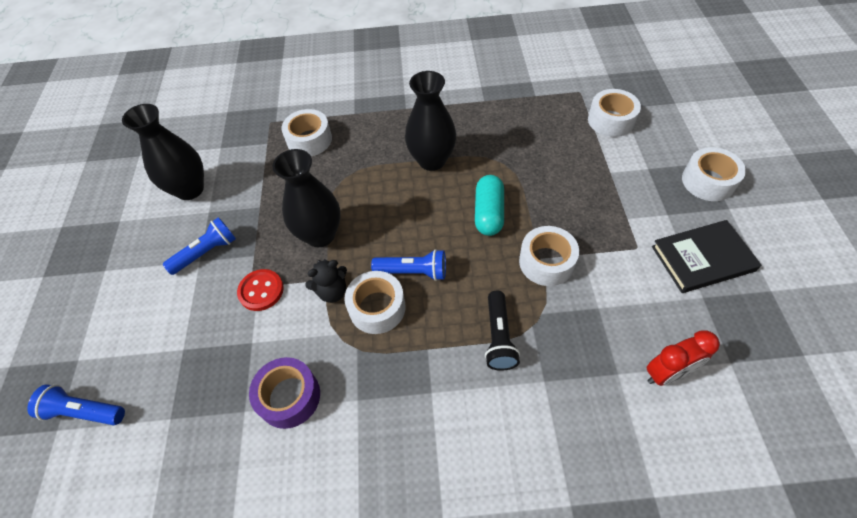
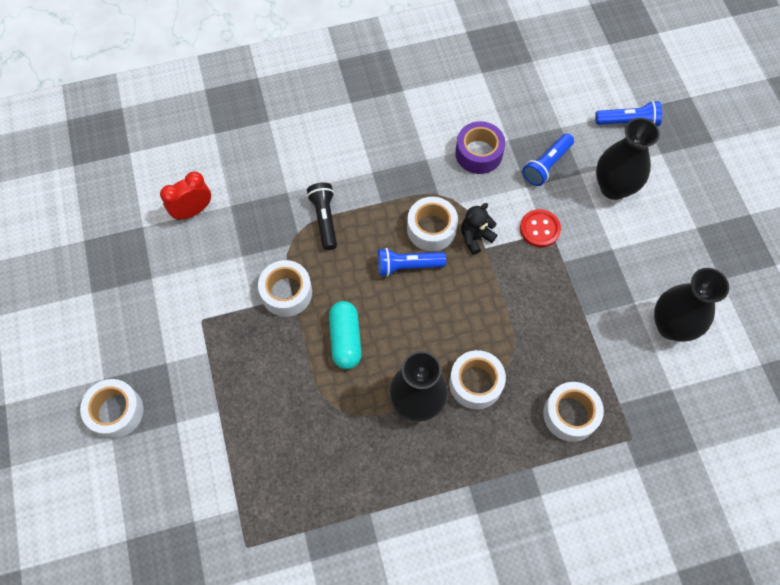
camera: 165 degrees right, 10 degrees up
(206, 252) = (610, 258): blue flashlight -> blue flashlight (547, 165)
(320, 235) = (508, 291): black vase -> black vase (613, 187)
(611, 120) = (210, 495): white tape -> white tape (475, 383)
(702, 259) = (143, 316): black book -> none

